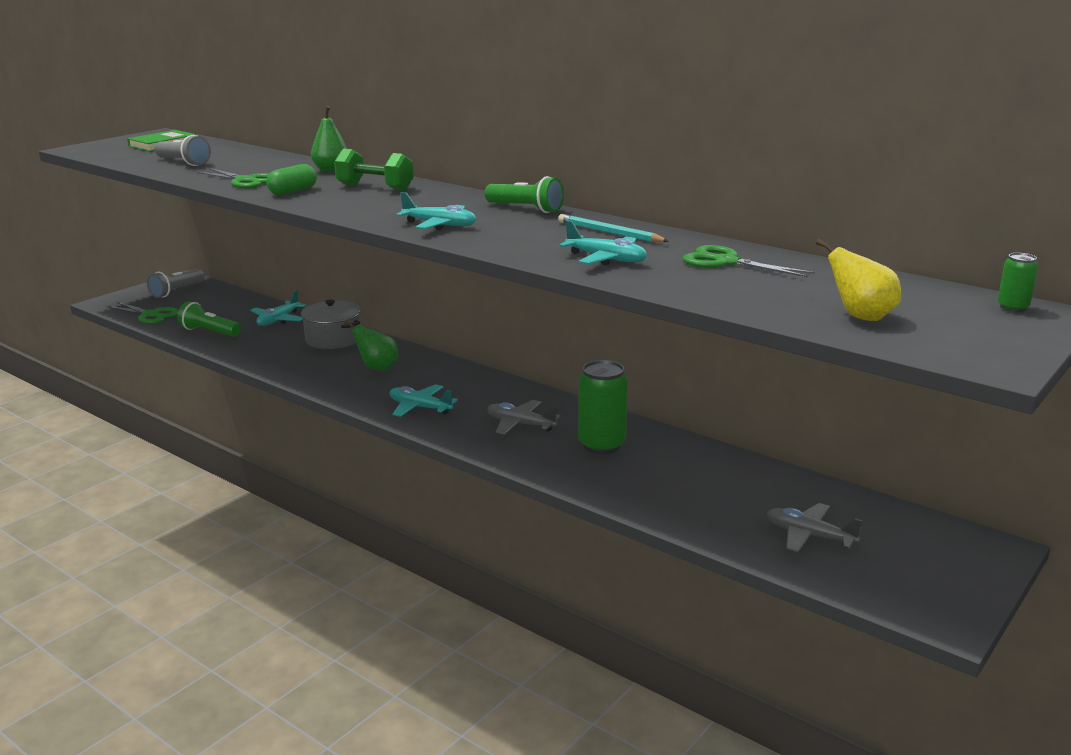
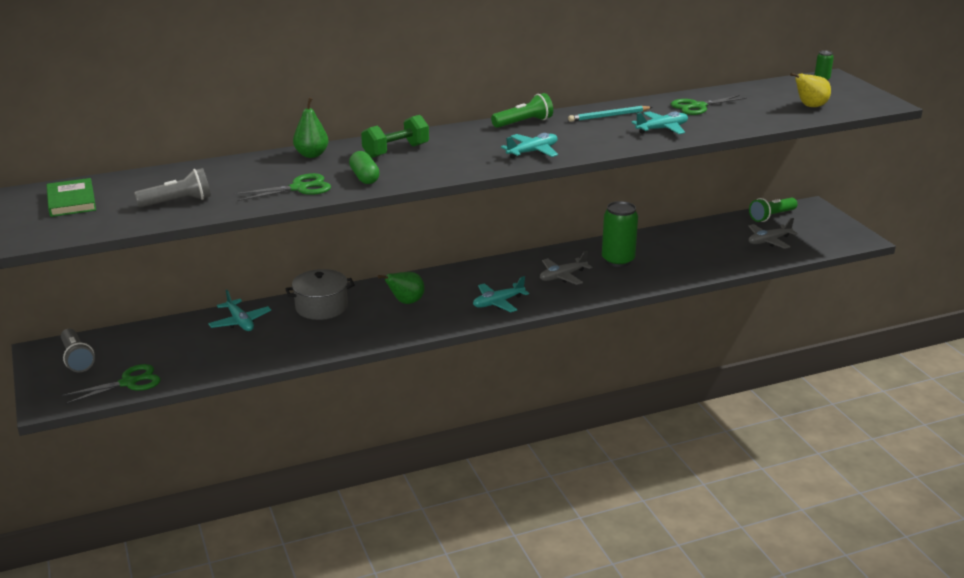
camera: 60 degrees left, 5 degrees up
(209, 332) = (223, 359): green flashlight -> green flashlight (771, 216)

